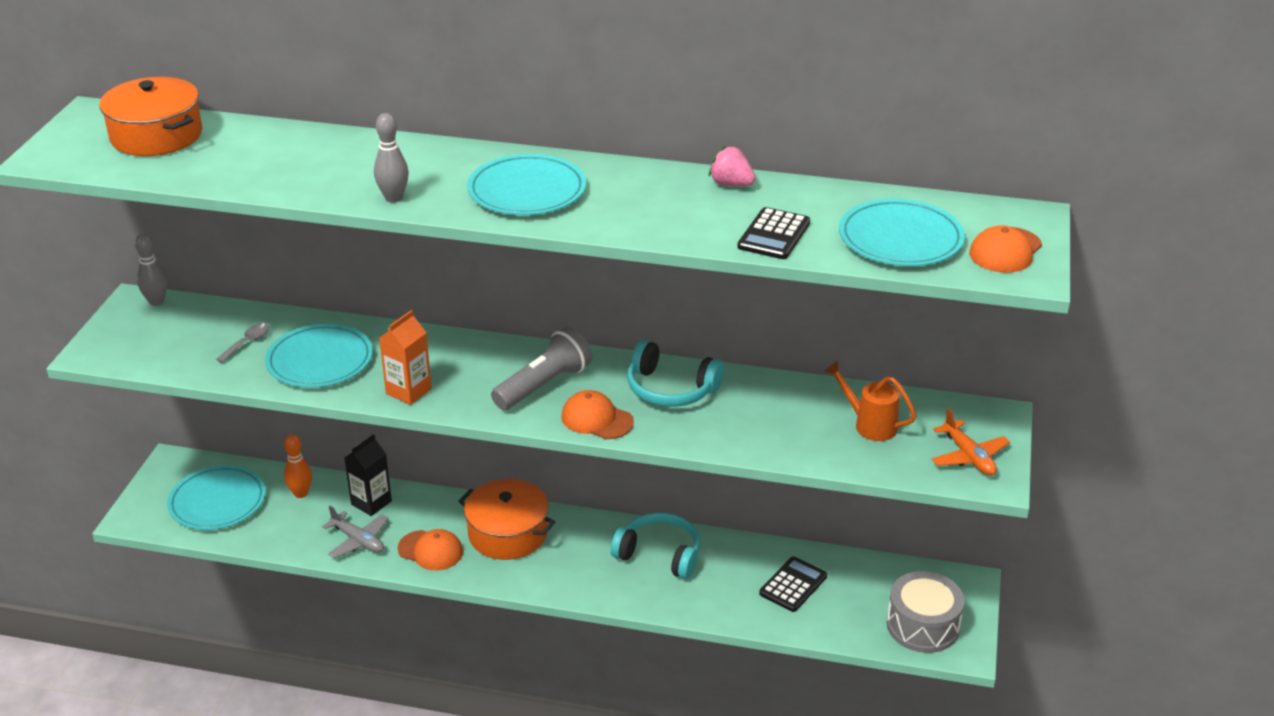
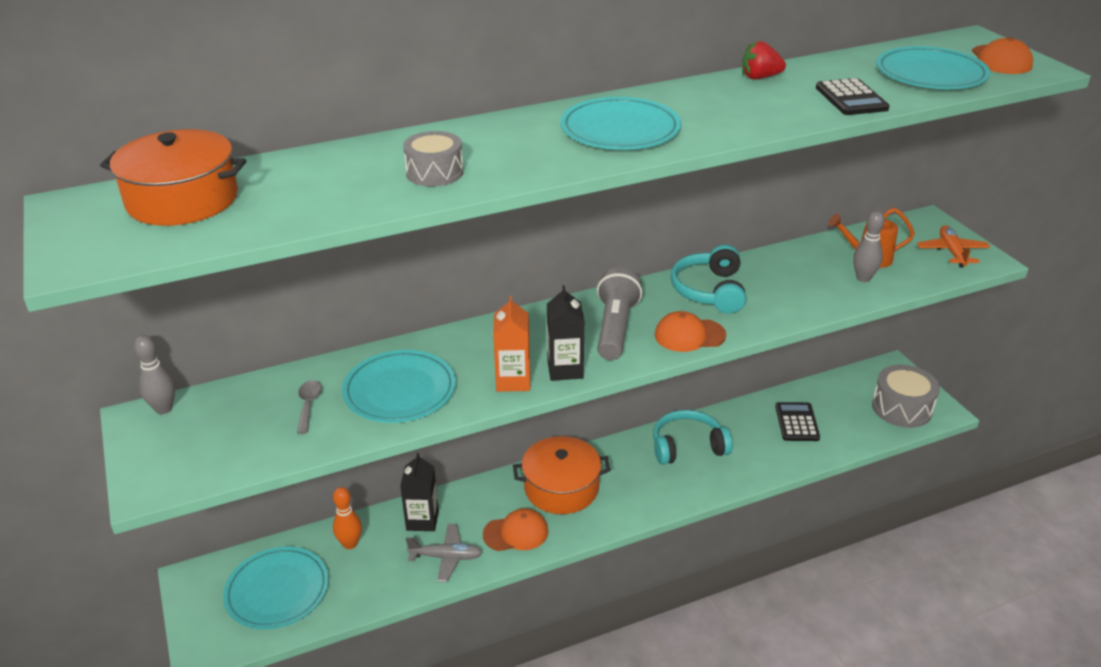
camera: 35 degrees left, 0 degrees up
(337, 176) = (434, 173): none -> grey drum
(393, 198) = (517, 171): grey bowling pin -> grey bowling pin (863, 278)
(459, 401) = (565, 369): none -> black carton
(671, 389) = (710, 291): turquoise headphones -> turquoise headphones turned 105 degrees clockwise
(731, 184) = (760, 77): pink strawberry -> red strawberry
(968, 456) = (951, 252): orange plane -> orange plane turned 120 degrees counterclockwise

